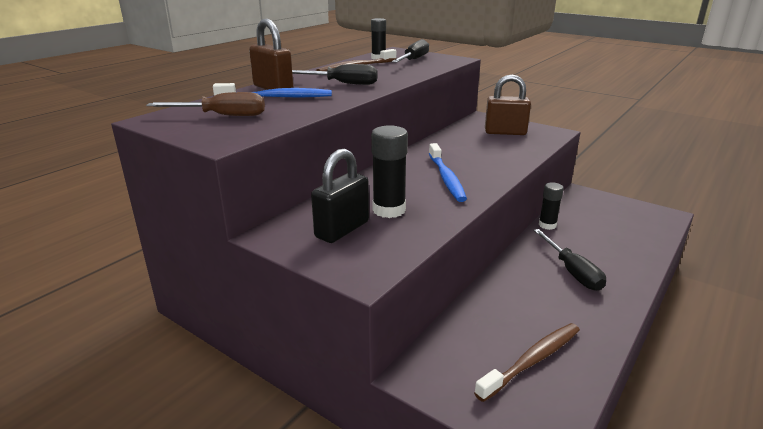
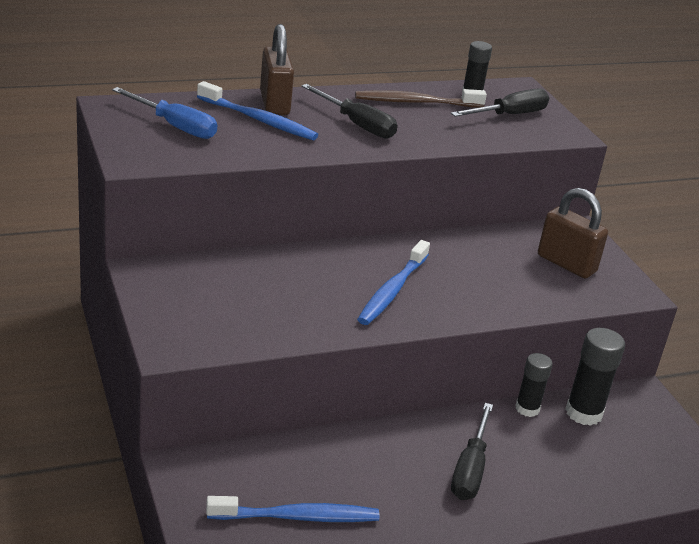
camera: 30 degrees right, 5 degrees up
(222, 116) = (175, 126): brown screwdriver -> blue screwdriver
(342, 229) = (209, 296): black padlock -> none
(389, 210) = (279, 298): black glue stick -> black glue stick (583, 413)
(532, 361) = (297, 517): brown toothbrush -> blue toothbrush

